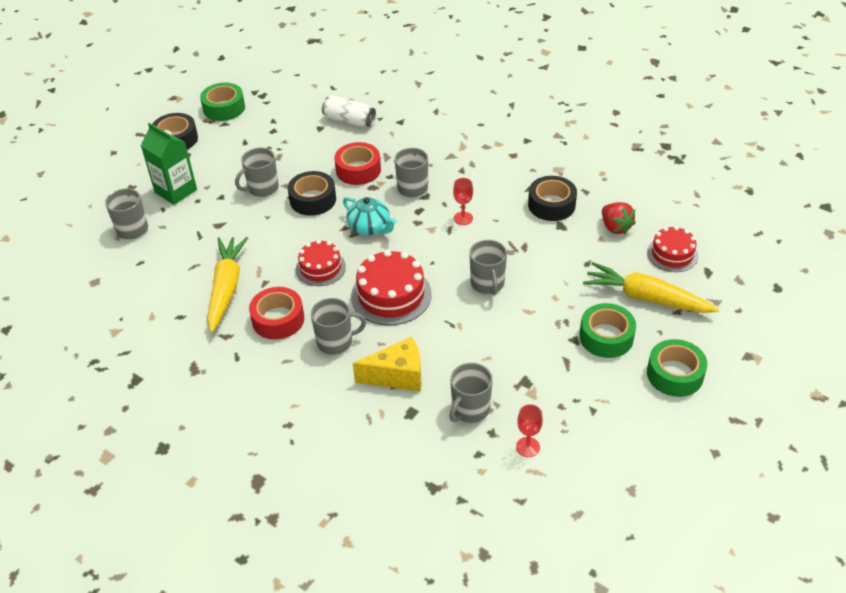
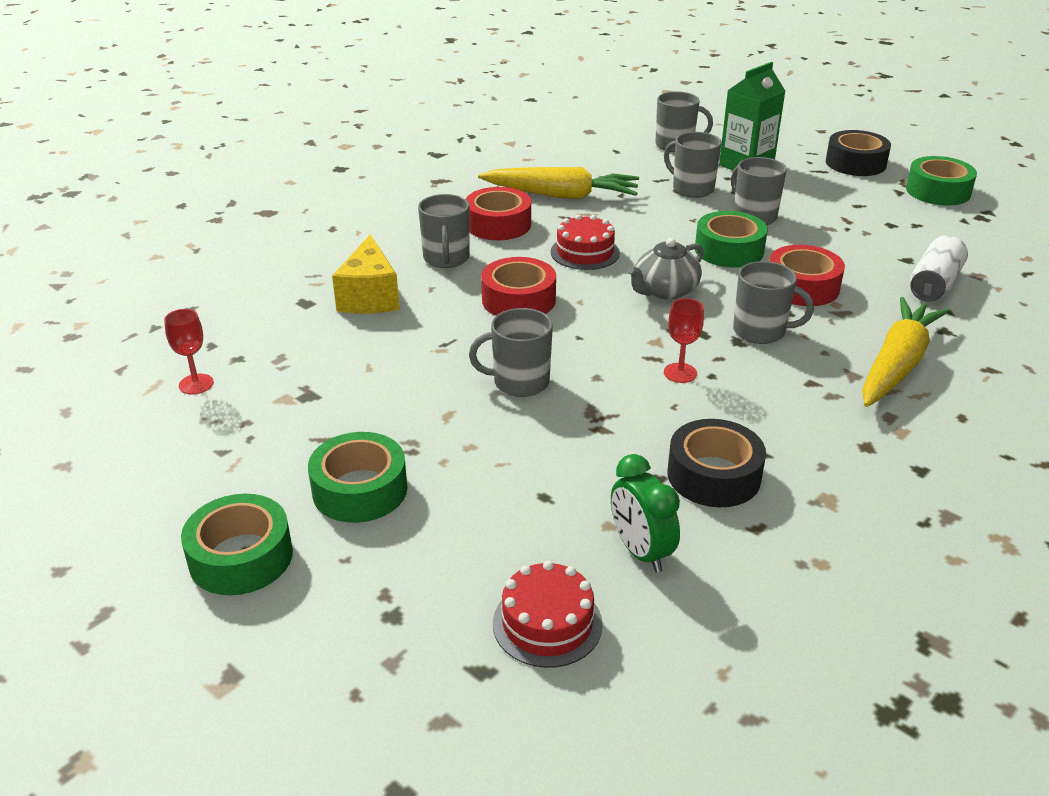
camera: 95 degrees right, 10 degrees down
(313, 200) = (729, 250): black tape -> green tape
(370, 227) = (664, 290): turquoise teapot -> grey teapot
(391, 295) = (518, 300): red cake -> red tape
(470, 409) = (285, 345): grey mug -> grey mug (691, 189)
(615, 227) = (640, 552): red strawberry -> green clock
(646, 297) = (435, 557): yellow carrot -> yellow carrot (897, 364)

